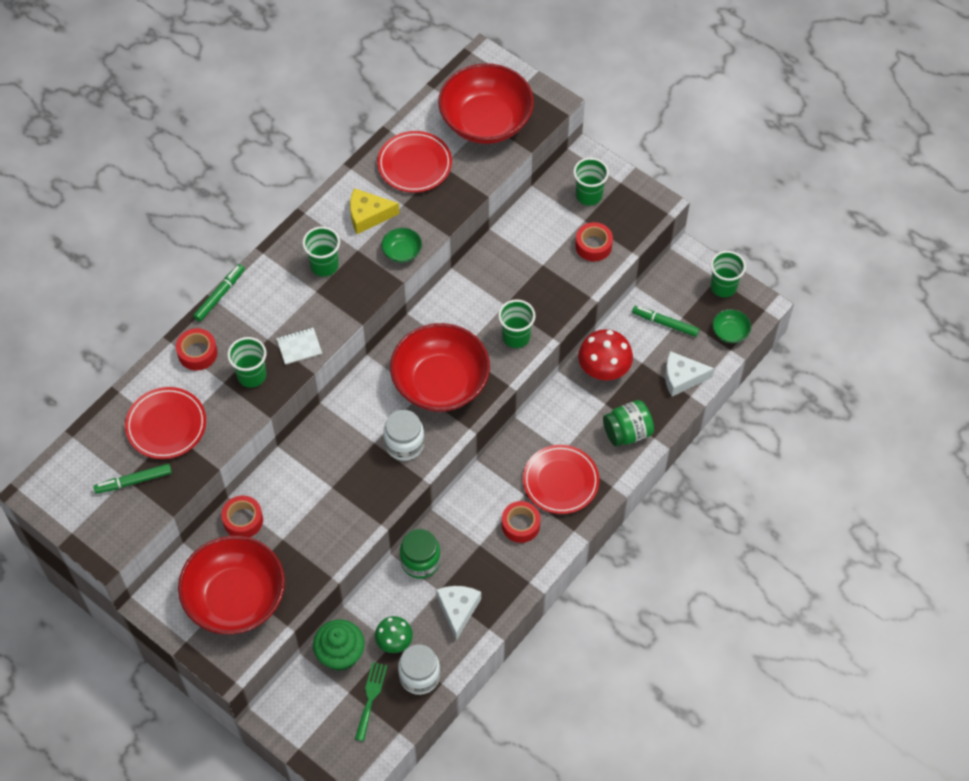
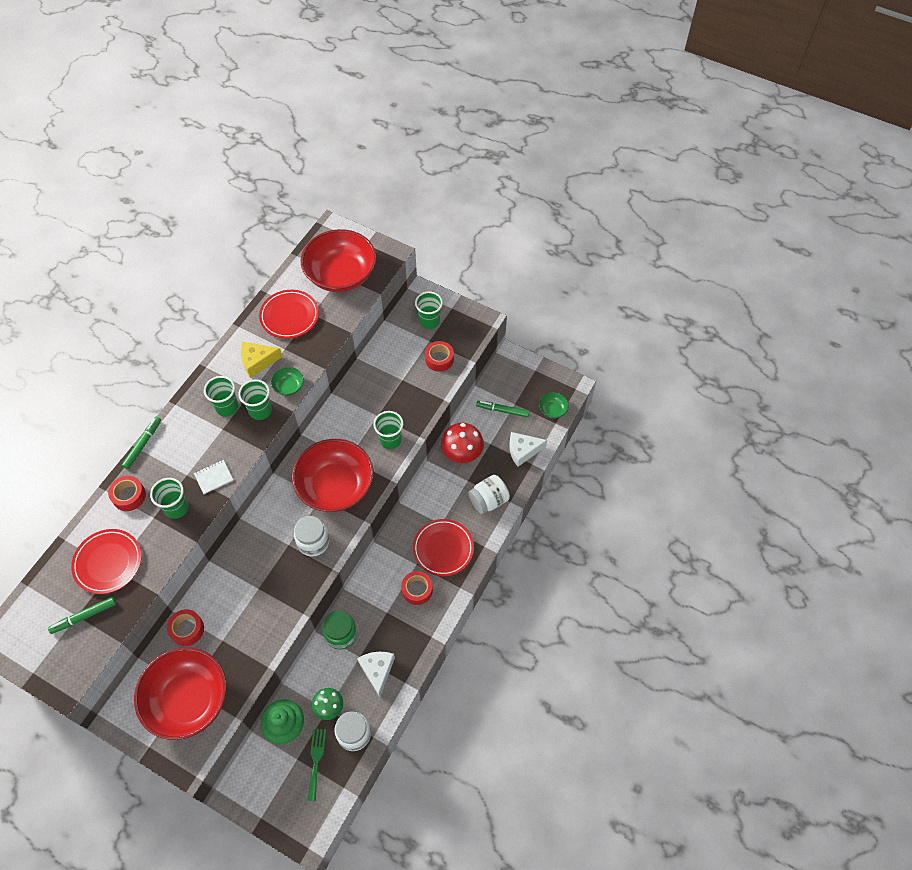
camera: 10 degrees left, 0 degrees up
(627, 432) = (488, 500): green jar -> white jar
(723, 287) = (541, 376): green cup -> green cup (260, 410)

